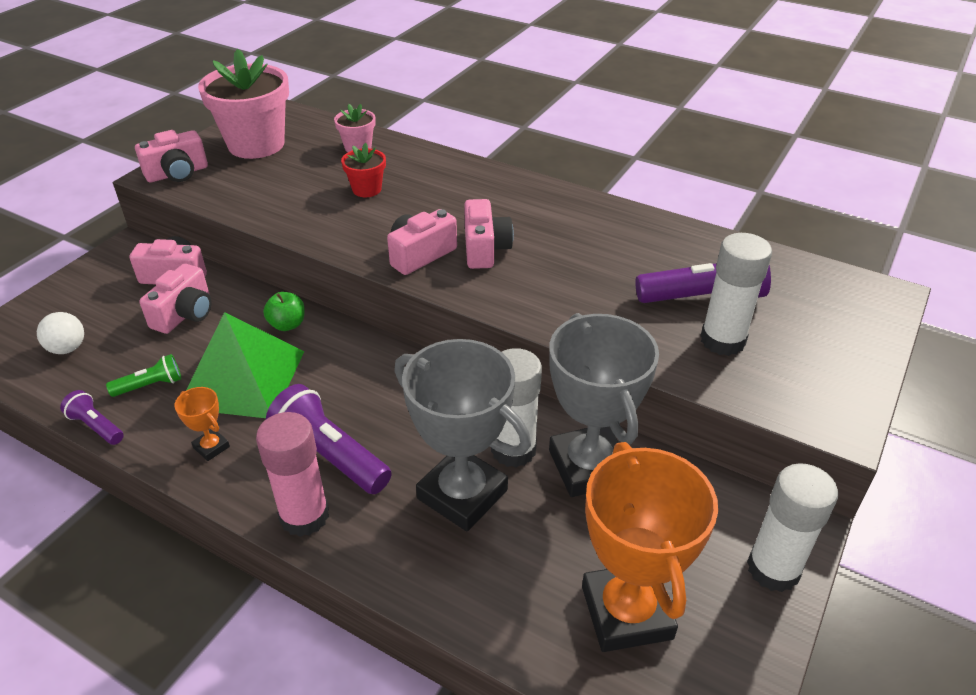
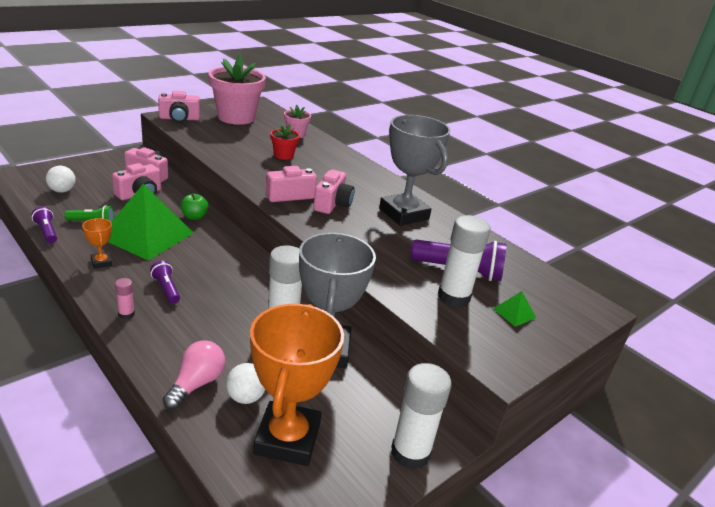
camera: 15 degrees right, 10 degrees down
(304, 516) = (126, 314): pink glue stick -> pink glue stick, size x0.46
(329, 455) = (166, 289): purple flashlight -> purple flashlight, size x0.54
(462, 494) = (231, 336): grey trophy -> grey trophy (404, 214)
(467, 582) = (196, 384): none -> pink light bulb
(539, 576) = (245, 397): none -> white ball
(803, 337) = (514, 313): none -> green pyramid

